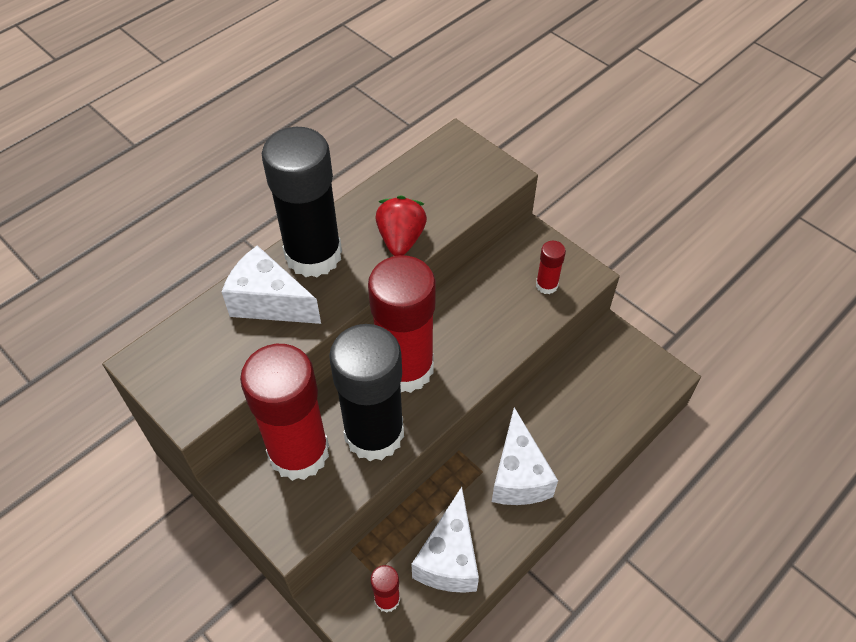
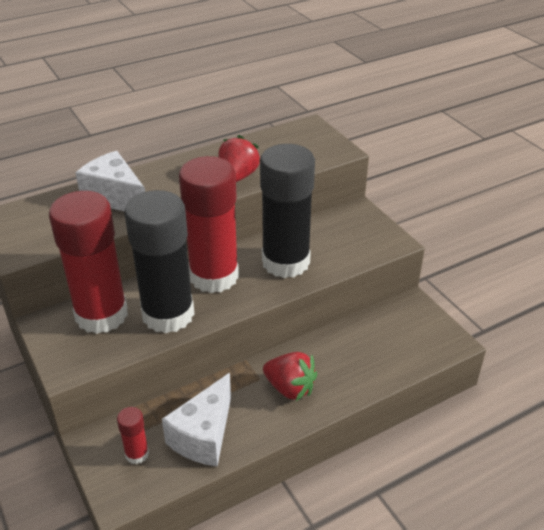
camera: 15 degrees right, 15 degrees down
(313, 255) = (164, 175): black glue stick -> black glue stick (285, 262)
(518, 475) = (290, 388): white cheese -> red strawberry
(546, 285) = (357, 243): red glue stick -> none

